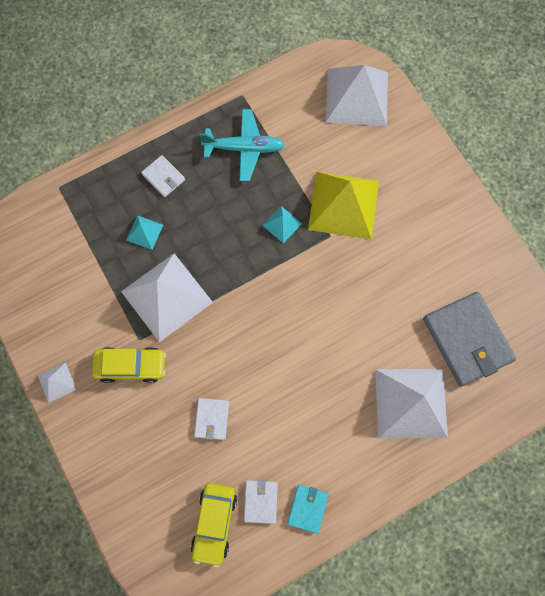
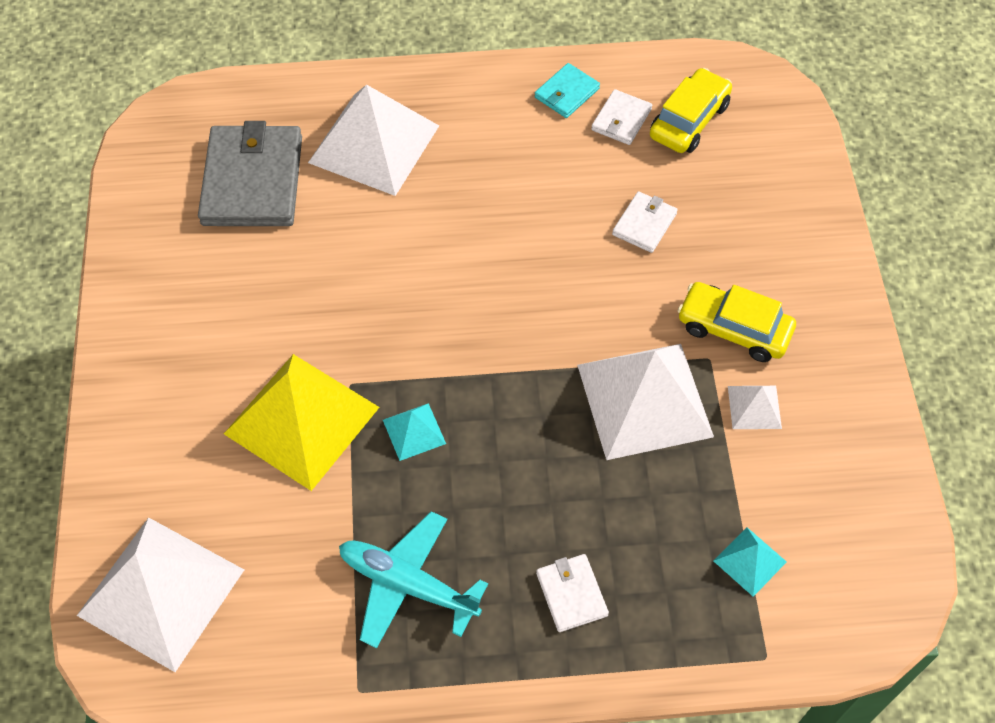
camera: 155 degrees left, 15 degrees down
(57, 382) = (852, 351): white pyramid -> white pyramid (754, 407)
(144, 232) = (641, 512): turquoise pyramid -> turquoise pyramid (749, 561)

